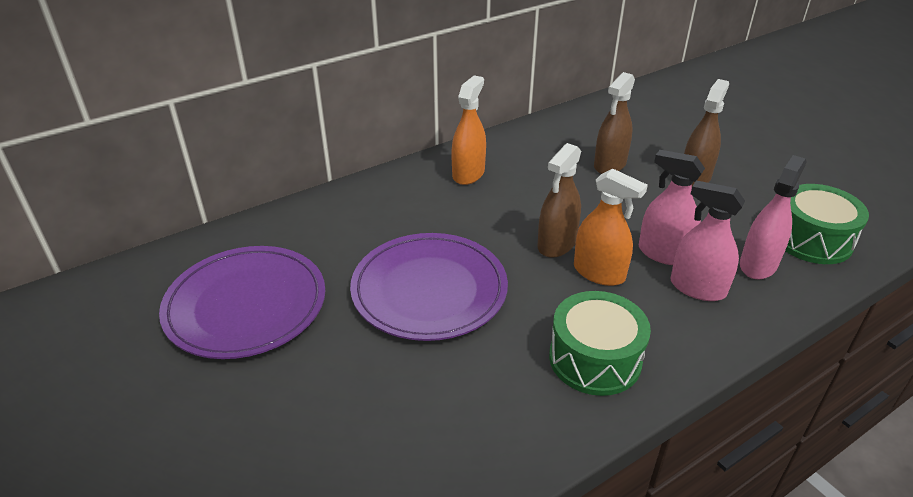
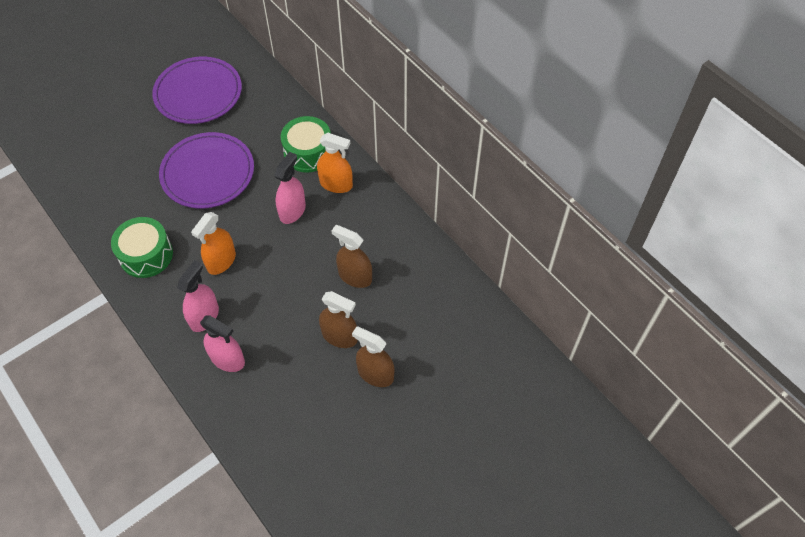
camera: 85 degrees right, 20 degrees up
(556, 244) = (252, 238): brown spray bottle -> brown spray bottle (375, 374)
(664, 253) = (240, 301): pink spray bottle -> pink spray bottle (292, 211)
(811, 239) = (256, 404): green drum -> green drum (308, 152)

